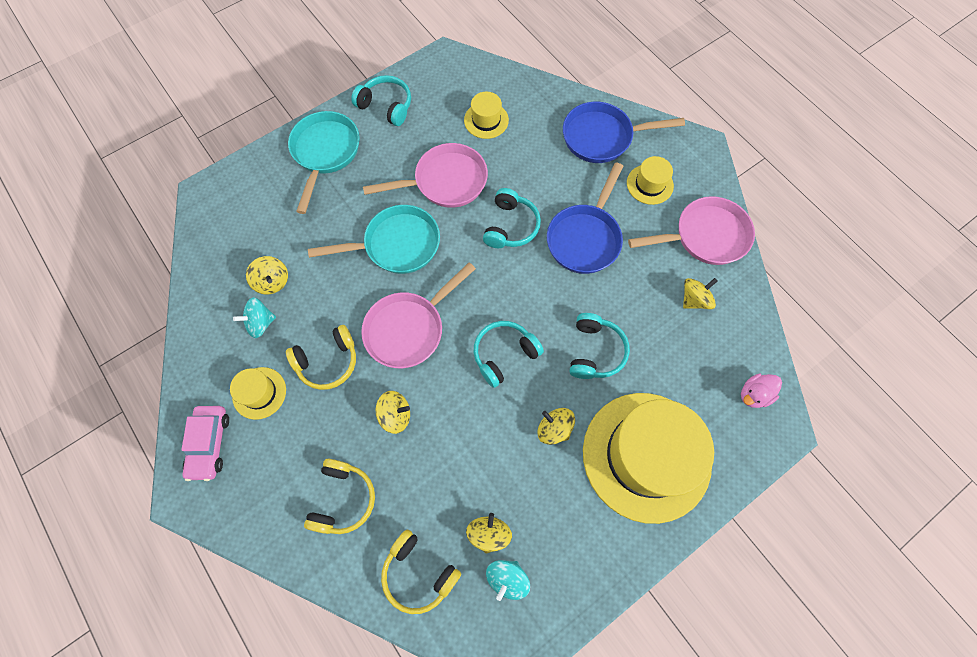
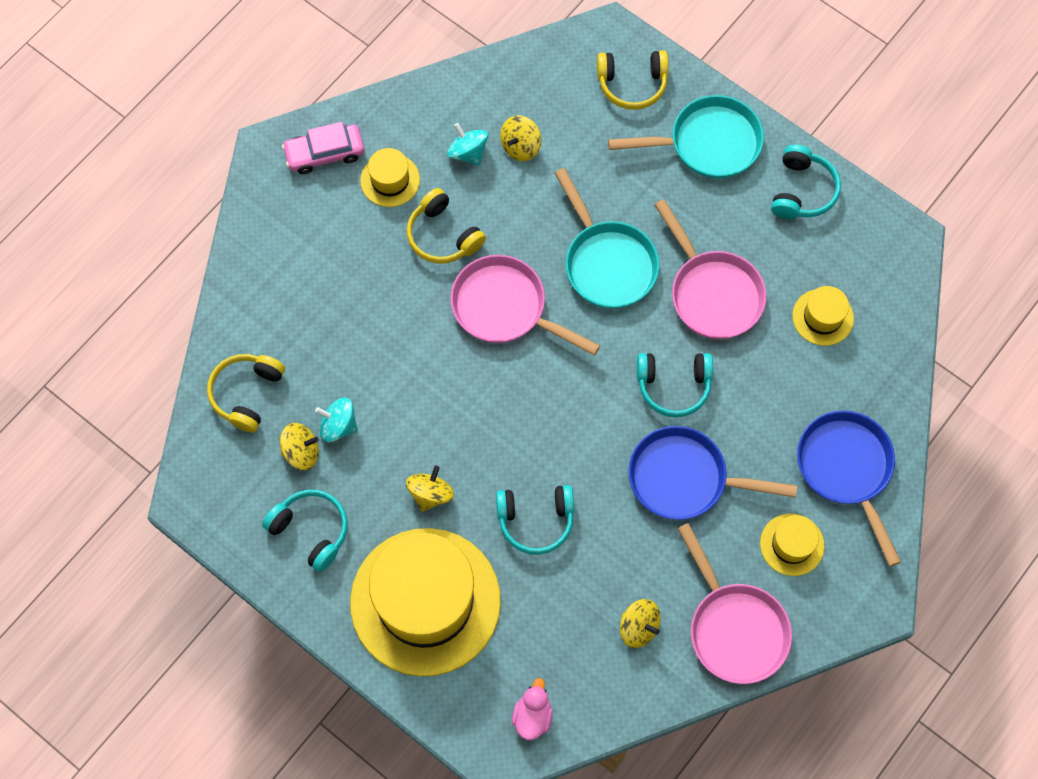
camera: 75 degrees right, 0 degrees up
(343, 499) = (301, 299): yellow headphones -> yellow headphones (632, 84)
(395, 415) = (402, 323): yellow spinning top -> none
(504, 354) = (503, 419): turquoise headphones -> turquoise headphones (311, 530)
(507, 578) = (261, 481): turquoise spinning top -> turquoise spinning top (338, 426)
(754, 394) = (532, 716): pink duck -> pink duck turned 60 degrees clockwise

